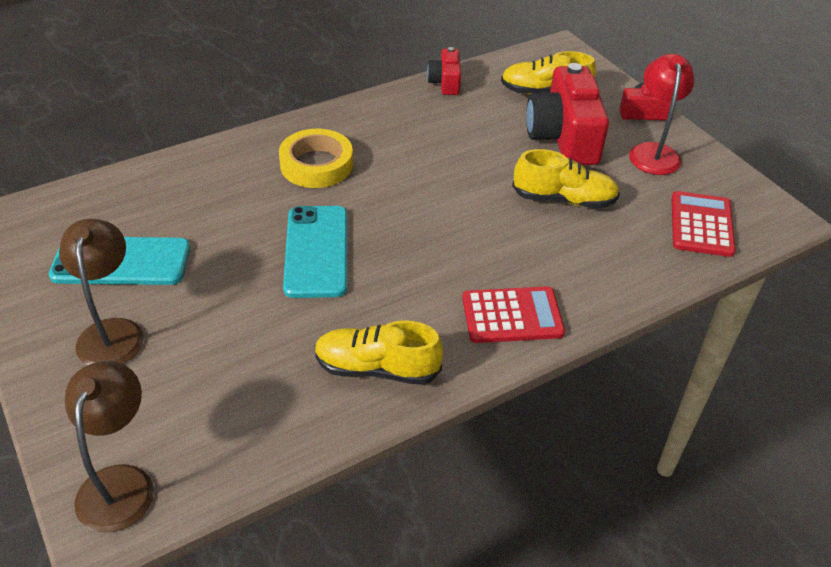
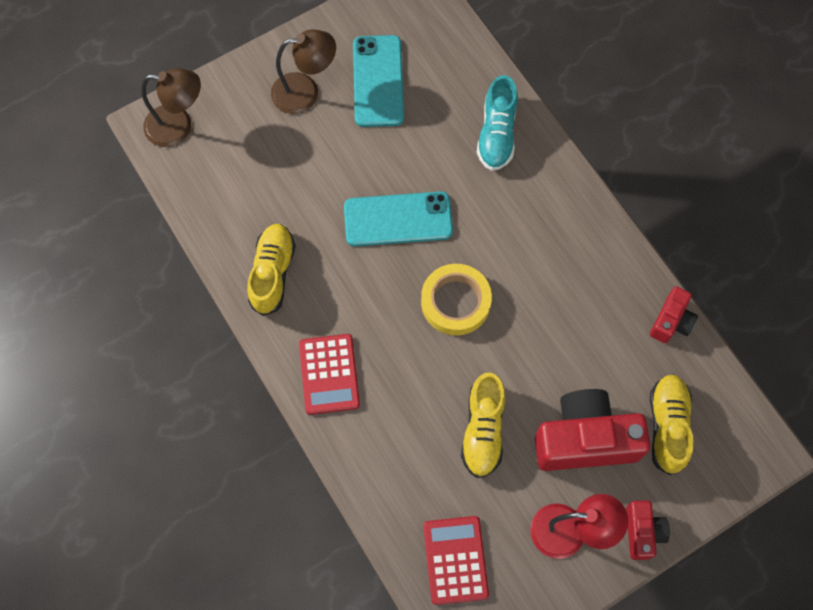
camera: 90 degrees right, 25 degrees up
(224, 172) = (497, 134): none -> turquoise shoe
(316, 164) = (514, 208): yellow tape -> yellow tape (455, 302)
(445, 82) = (671, 321): red camera -> red camera turned 120 degrees clockwise
(701, 225) = (455, 560): red calculator -> red calculator turned 105 degrees counterclockwise

